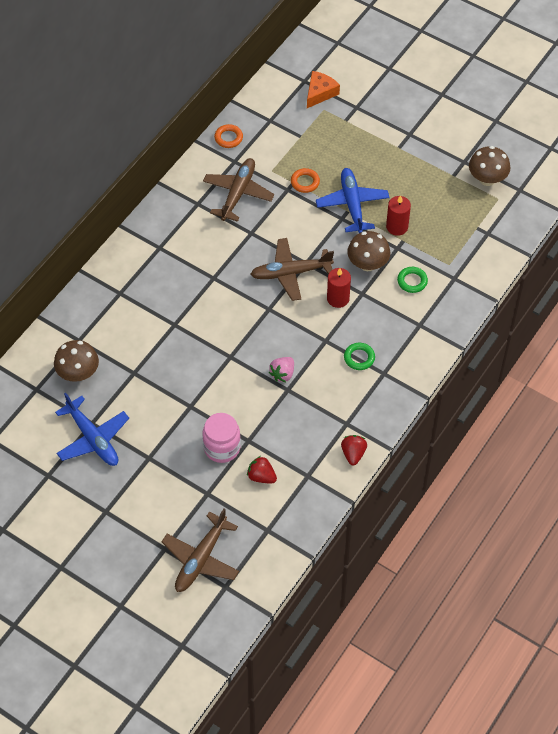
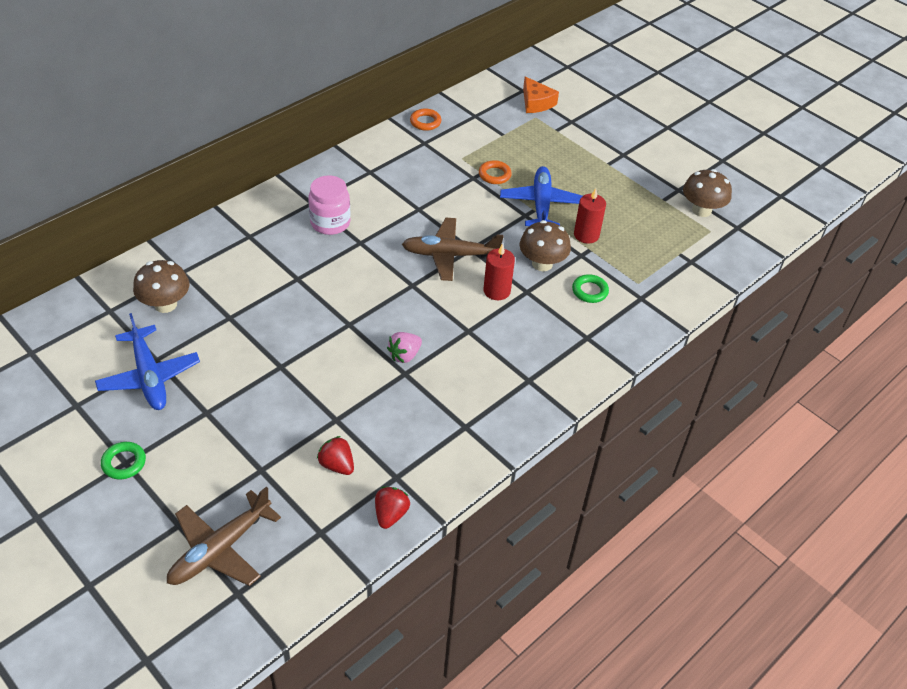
camera: 10 degrees right, 10 degrees down
(222, 448) = (300, 420): pink jar -> pink jar (330, 223)
(238, 194) = (417, 171): brown plane -> none
(320, 93) = (536, 103): orange cheese -> orange cheese turned 105 degrees clockwise
(353, 454) = (463, 464): red strawberry -> red strawberry (391, 514)
(359, 358) = (503, 357): green ring -> green ring (124, 463)

